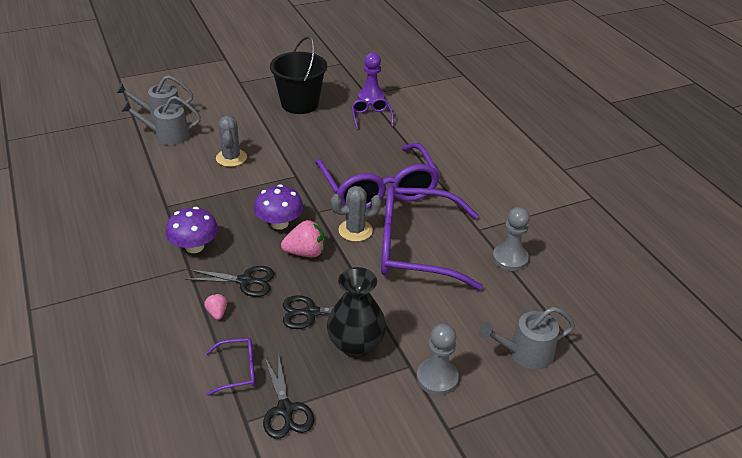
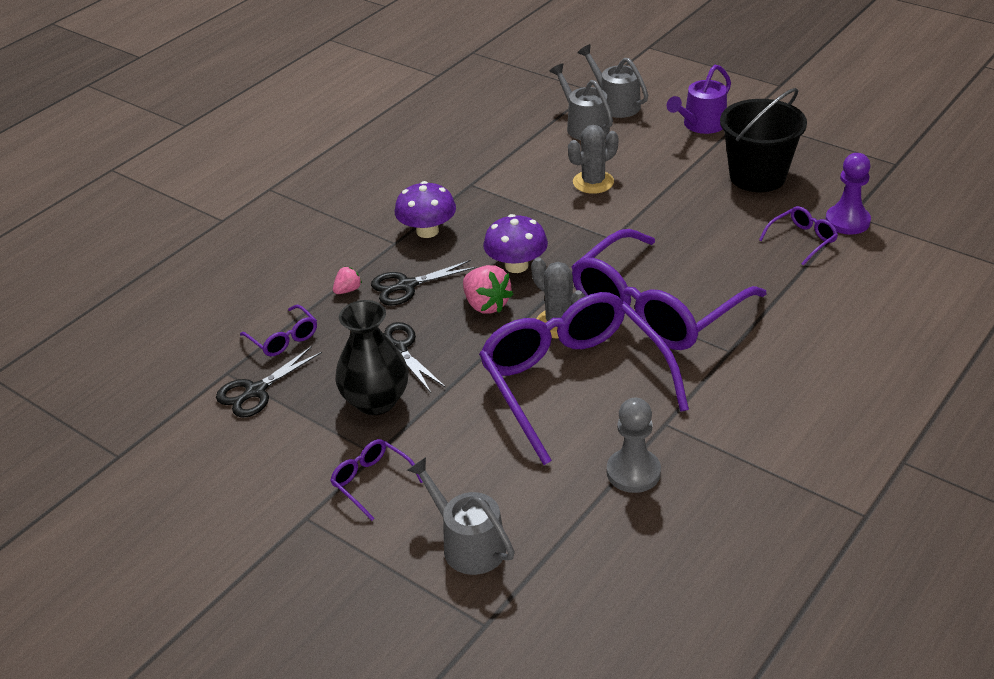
camera: 65 degrees right, 0 degrees up
(227, 98) = (701, 125): none -> purple watering can
(245, 281) = (406, 286): black scissors -> black scissors turned 90 degrees clockwise
(437, 378) = (372, 482): grey pawn -> purple glasses

